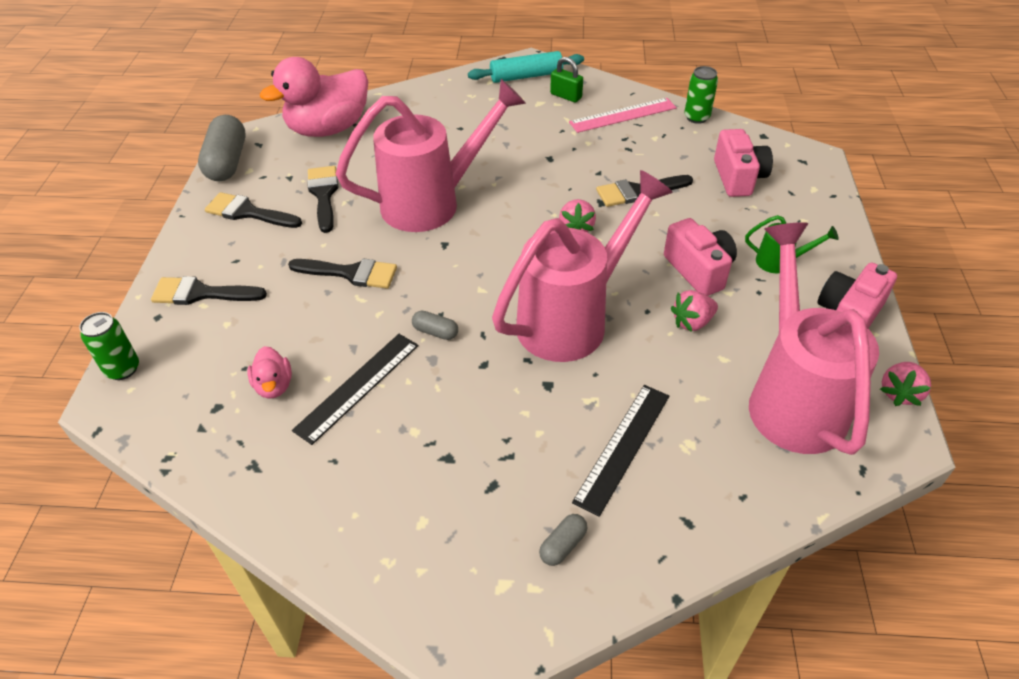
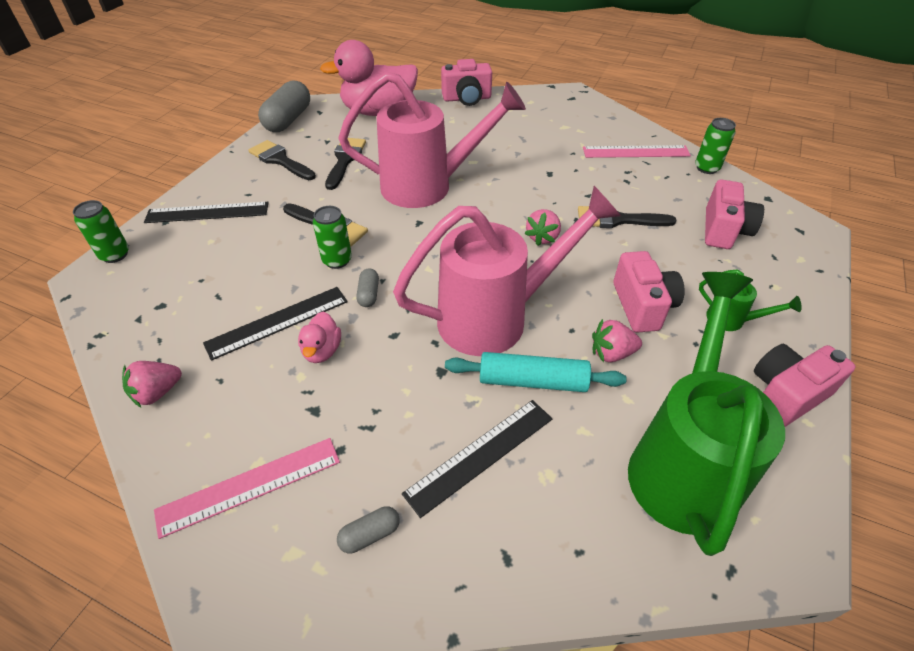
camera: 20 degrees right, 0 degrees up
(201, 293) = (207, 212): black brush -> black ruler
(274, 386) = (213, 301): pink duck -> pink duck (322, 351)
(382, 306) = (337, 260): none -> green can
(419, 92) = (467, 98): none -> pink camera
(427, 544) = (250, 485): none -> pink ruler
(435, 332) = (369, 294): grey capsule -> grey capsule turned 45 degrees clockwise
(526, 76) = (564, 103): turquoise rolling pin -> turquoise rolling pin (532, 381)
(566, 96) = (591, 126): green padlock -> none
(791, 396) = (683, 461): pink watering can -> green watering can
(899, 393) = (813, 498): pink strawberry -> pink strawberry (157, 392)

